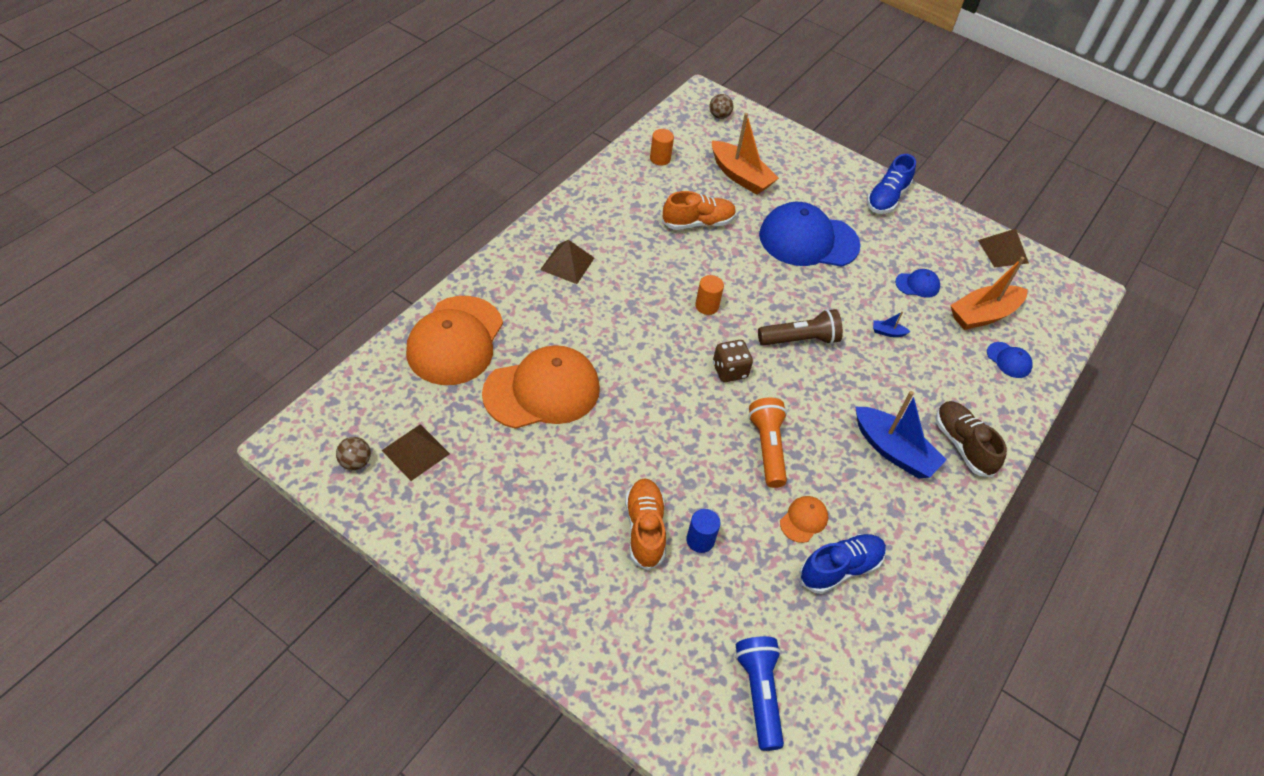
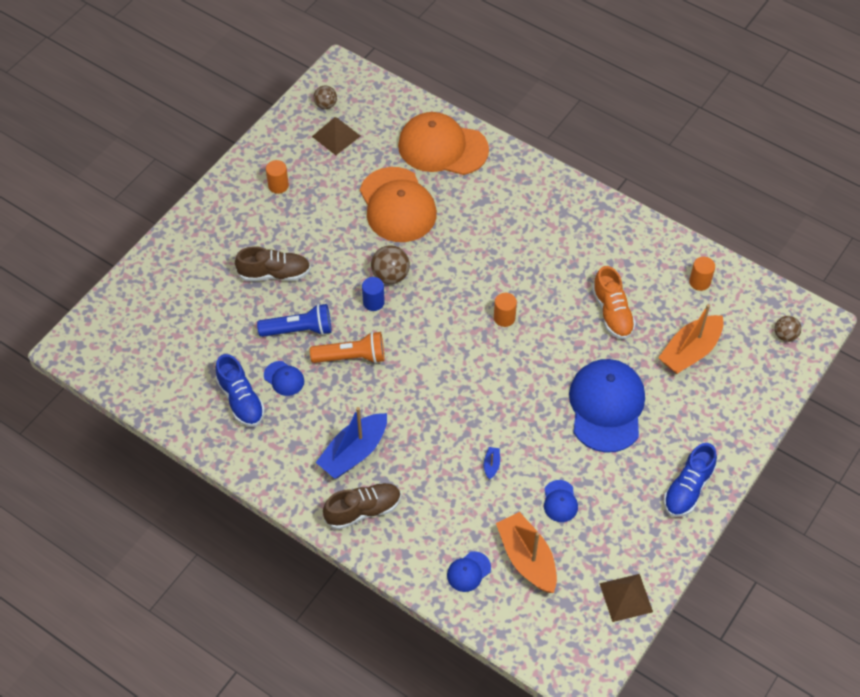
camera: 95 degrees right, 5 degrees up
(494, 523) = (278, 185): none -> orange cylinder
(567, 264) = (539, 214): brown pyramid -> none
(644, 529) = (274, 273): orange shoe -> brown shoe
(649, 404) = (390, 275): none -> brown ball
(700, 540) = (265, 308): blue cylinder -> blue cylinder (373, 302)
(729, 370) = (431, 333): brown dice -> none
(759, 694) = (145, 340): blue flashlight -> blue flashlight (299, 330)
(800, 339) = (473, 390): brown flashlight -> none
(803, 520) = (284, 378): orange cap -> blue cap
(887, 198) = (688, 489): blue shoe -> blue shoe turned 90 degrees counterclockwise

